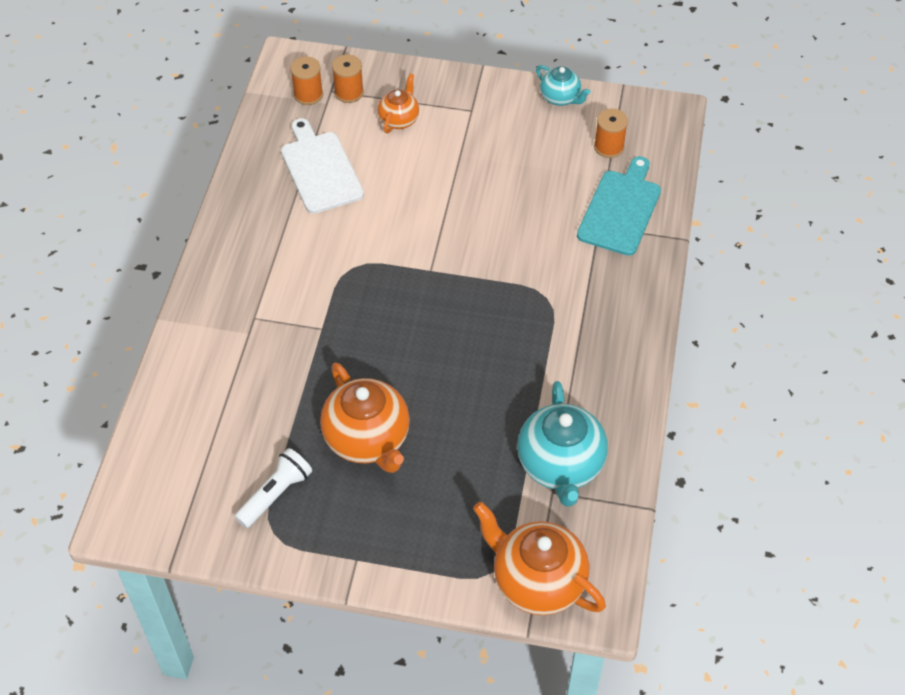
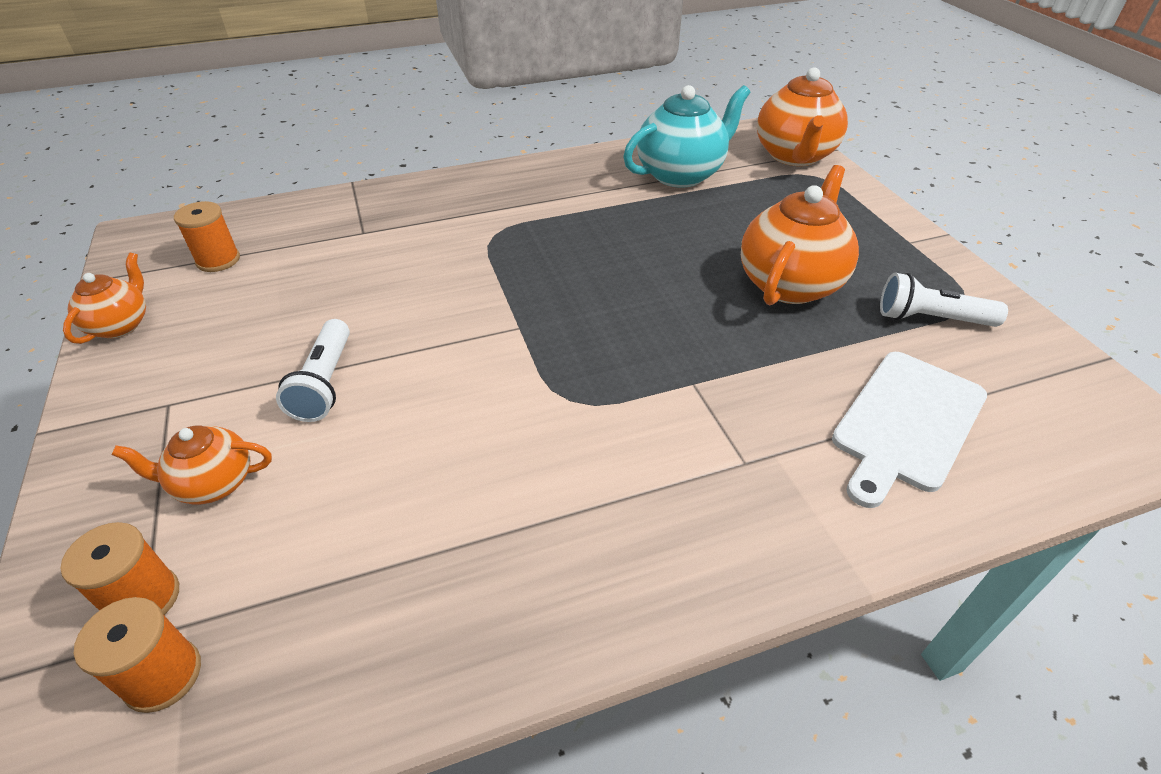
camera: 120 degrees left, 10 degrees down
(320, 169) = (387, 537): white cutting board -> white cutting board (907, 423)
(443, 172) = (325, 383): none -> white flashlight
(560, 98) = (121, 325): turquoise teapot -> orange teapot
(620, 209) = (328, 226): turquoise cutting board -> none

